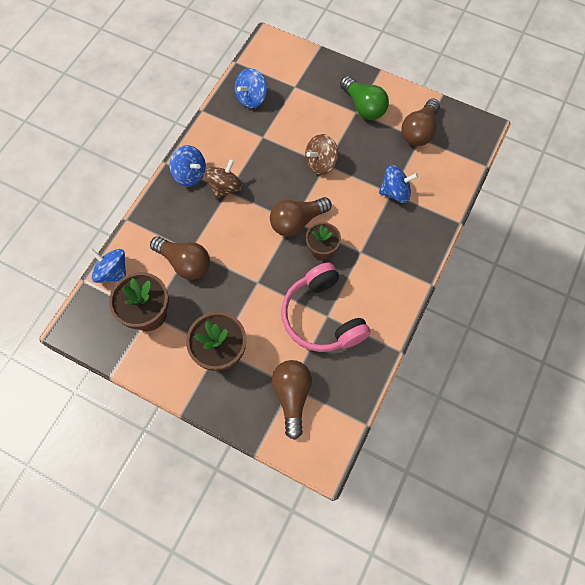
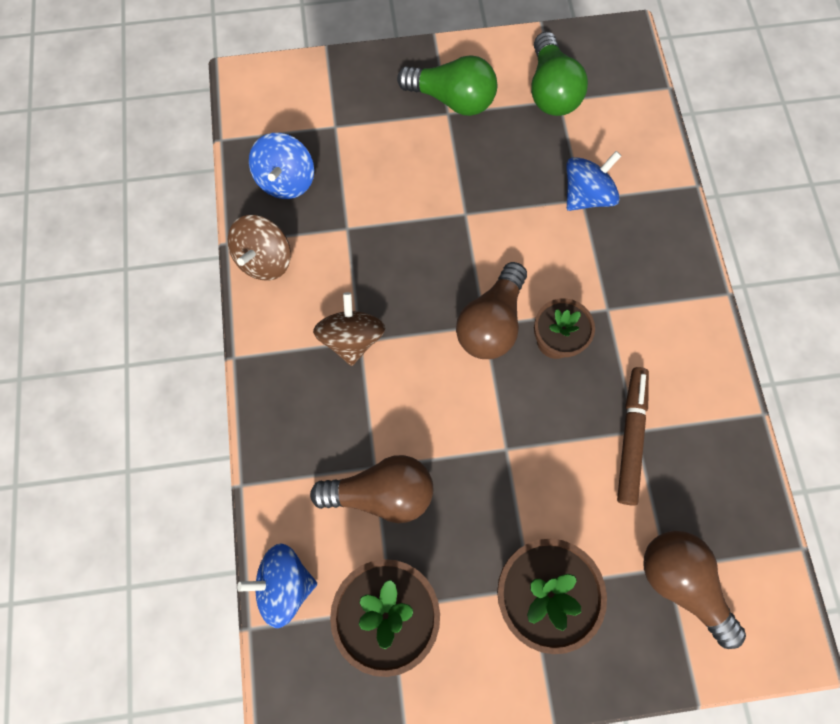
camera: 35 degrees left, 5 degrees up
(190, 174) = (284, 352): blue spinning top -> none
(320, 163) = (457, 217): brown spinning top -> brown spinning top (265, 260)
(322, 316) = (630, 436): pink headphones -> brown marker
(419, 131) = (551, 90): brown light bulb -> green light bulb

